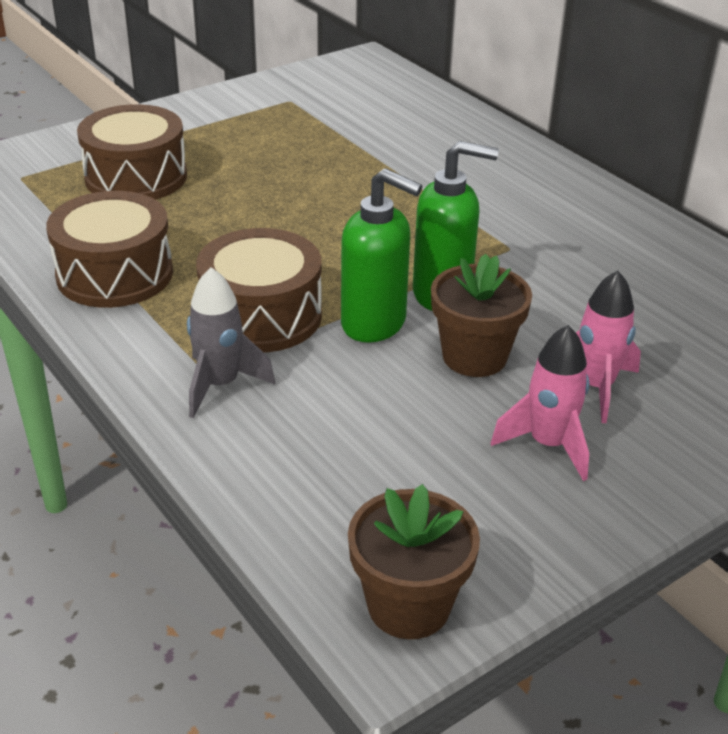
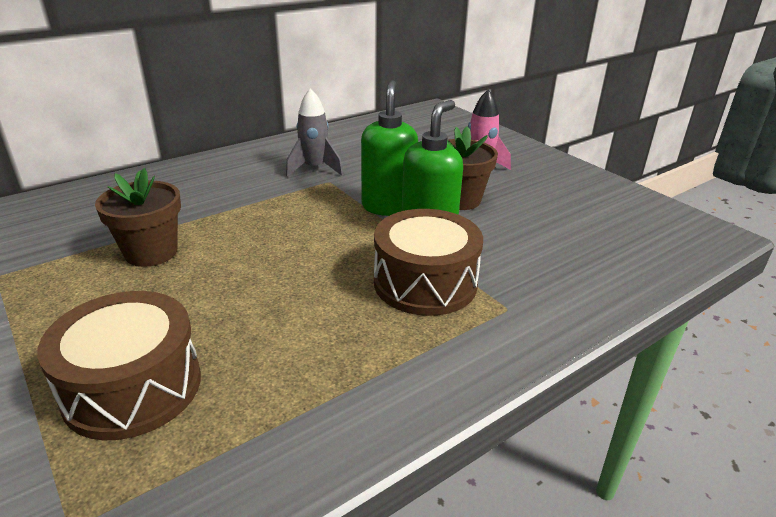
camera: 90 degrees left, 5 degrees down
(115, 274) = (359, 381): brown drum -> none
(220, 385) = (524, 300): grey rocket -> grey rocket (314, 169)
(409, 605) = (686, 228): brown flower pot -> brown flower pot (151, 252)
(548, 444) = (535, 184): pink rocket -> none

